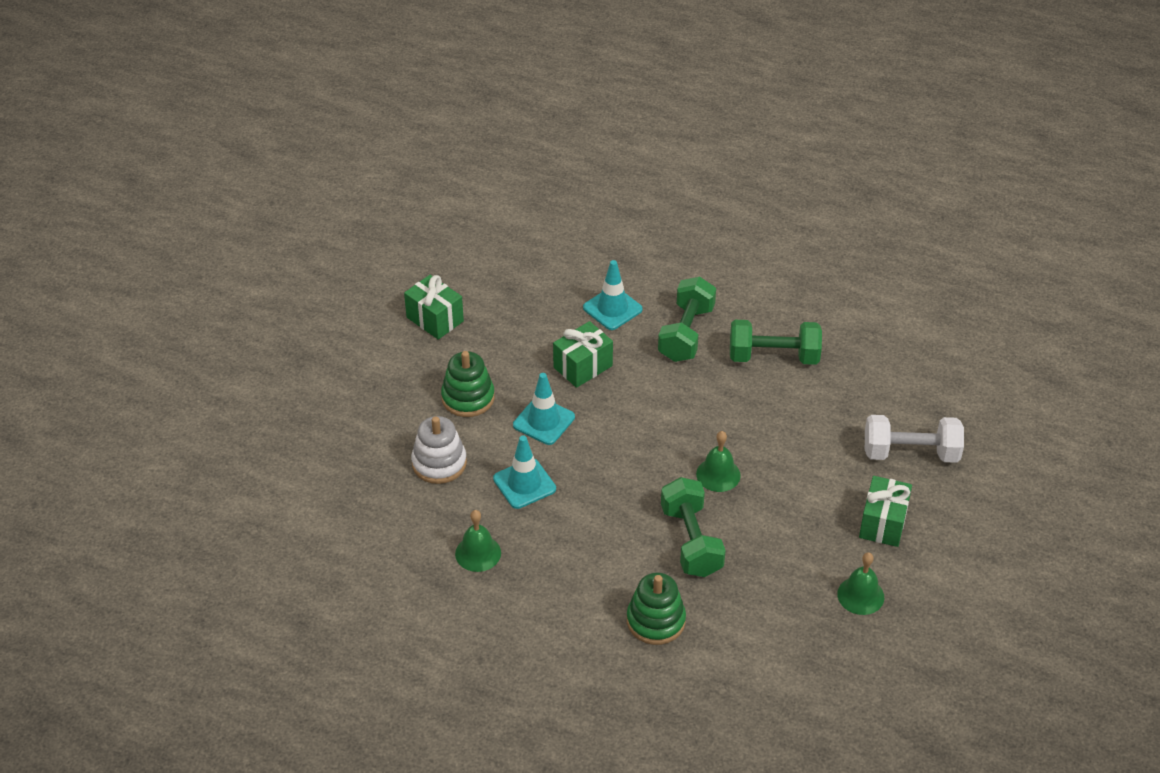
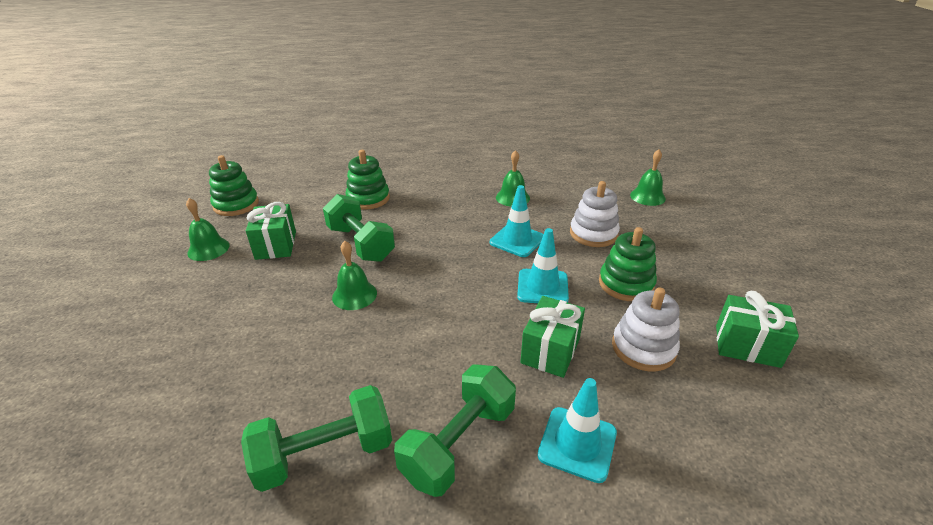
camera: 155 degrees right, 10 degrees down
(322, 493) = (647, 196): none -> green bell
(512, 344) = (643, 348): none -> white stacking toy
(686, 333) = (459, 443): green dumbbell -> green dumbbell turned 45 degrees clockwise
(828, 674) = (236, 205): none -> green stacking toy
(883, 523) = (180, 303): green gift -> green gift (276, 245)
(910, 453) = (133, 382): white dumbbell -> none

